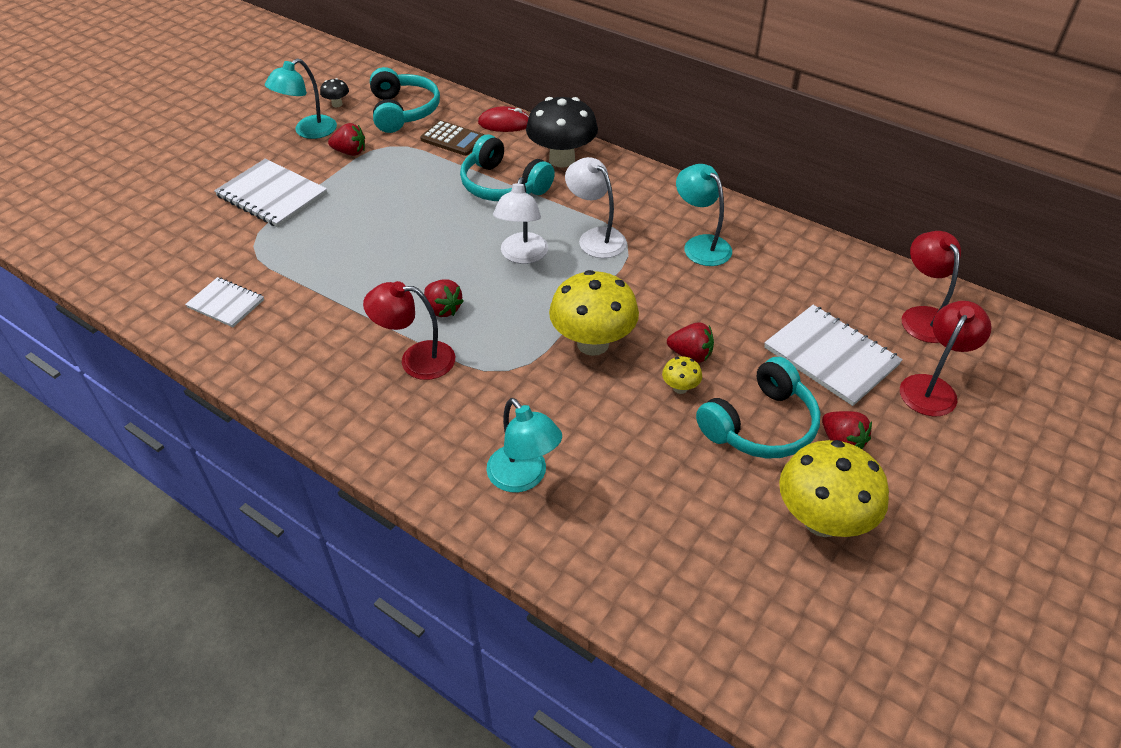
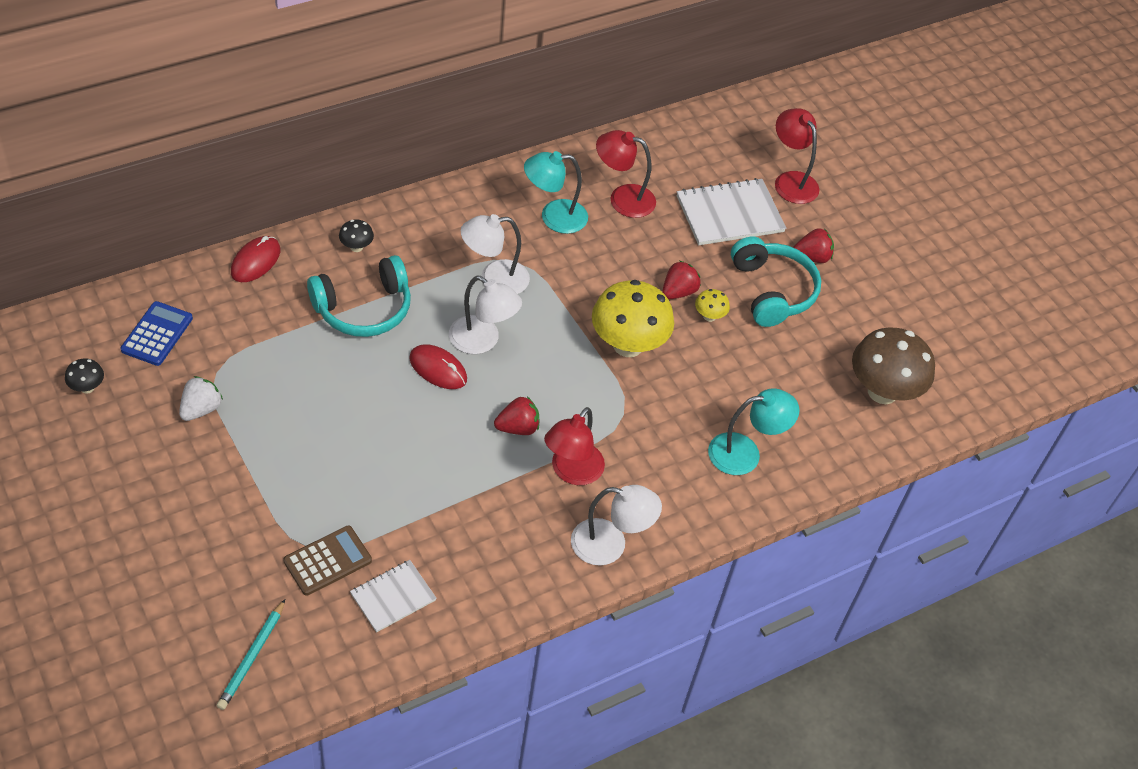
camera: 70 degrees left, 5 degrees up
(140, 255) = (252, 657): none -> turquoise pencil
(272, 195) = (229, 504): white notebook -> none
(308, 131) = (124, 433): turquoise lamp -> none
(348, 414) = (610, 545): none -> white lamp
(350, 152) = (201, 409): red strawberry -> white strawberry
(403, 111) = (157, 334): turquoise headphones -> blue calculator
(452, 139) = (249, 314): brown calculator -> brown calculator (327, 561)
(472, 243) = (438, 369): none -> red mouse
(562, 159) = (356, 247): black mushroom -> black mushroom, size x0.44
(704, 575) = (882, 392): none -> brown mushroom
(822, 520) = (870, 306): yellow mushroom -> none
(922, 316) = (721, 141): red lamp -> red lamp (622, 198)

